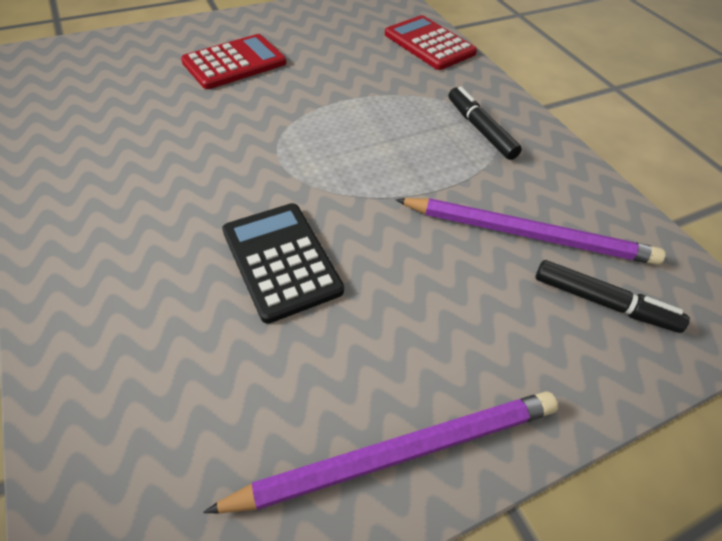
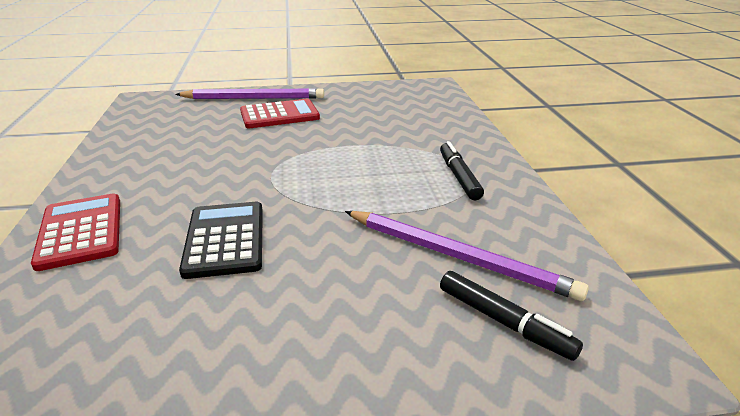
camera: 20 degrees right, 20 degrees down
(398, 453) = (224, 395): purple pencil -> purple pencil (253, 98)
(429, 44) = (449, 117): red calculator -> red calculator (81, 231)

